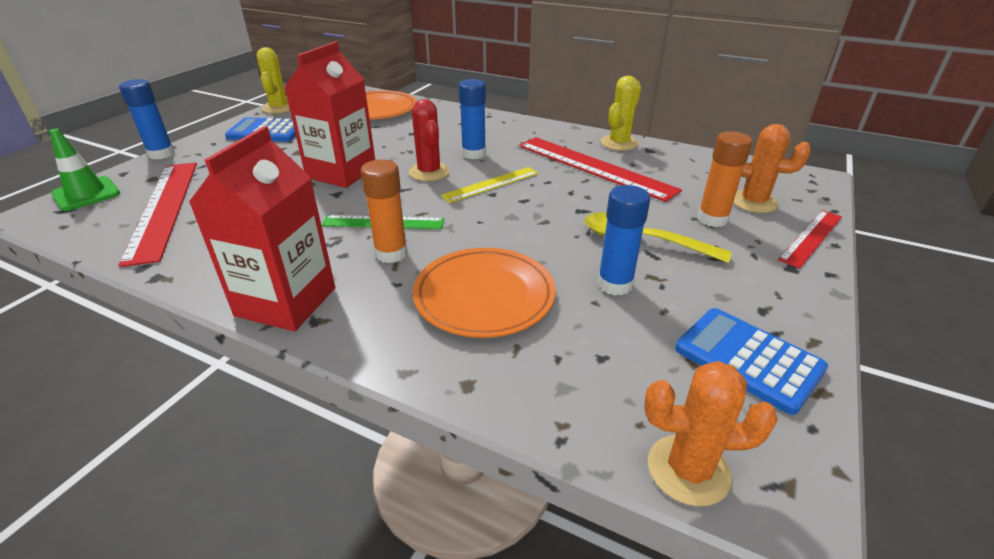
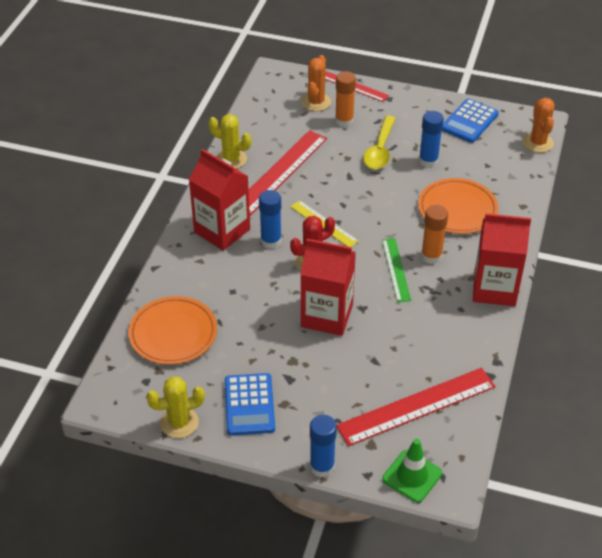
camera: 100 degrees left, 10 degrees up
(500, 133) = (222, 231): none -> red carton

